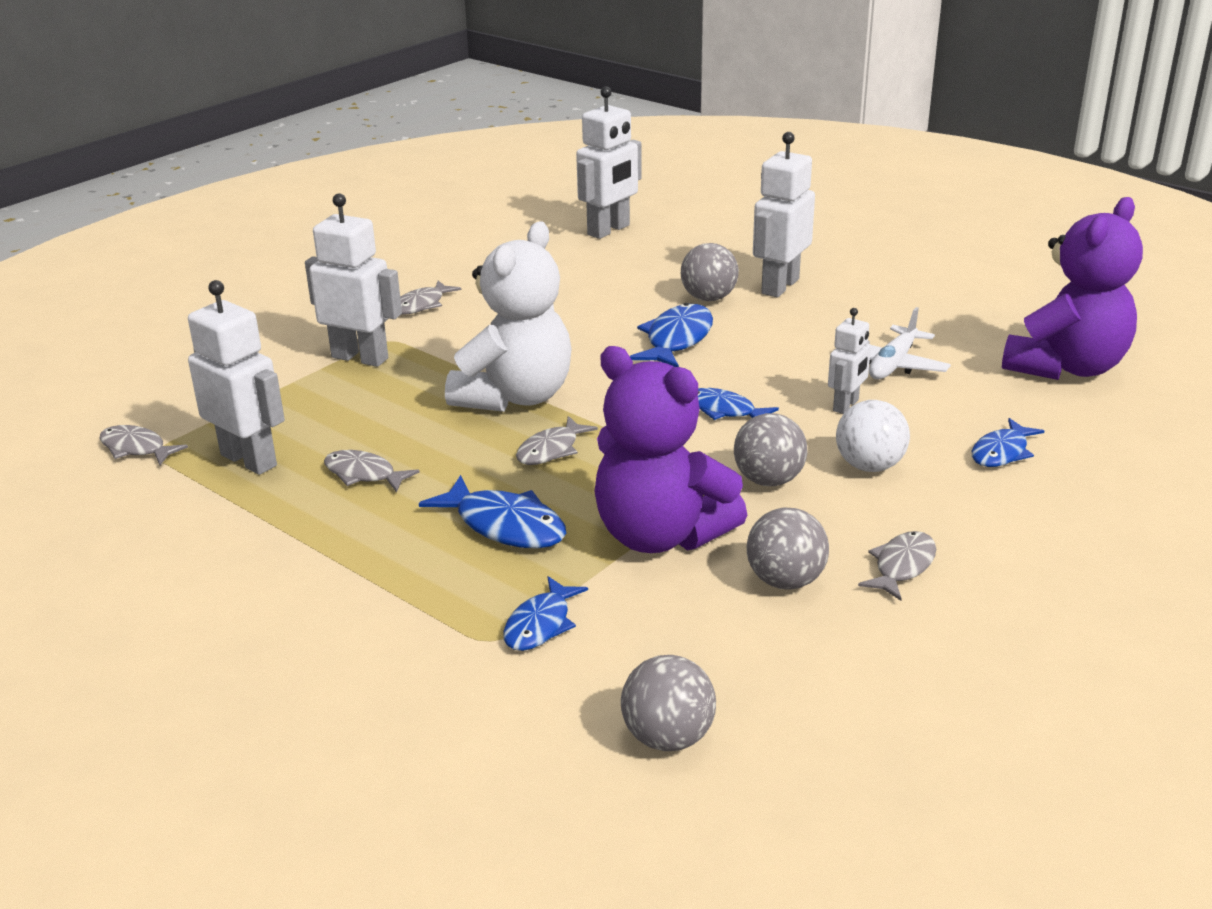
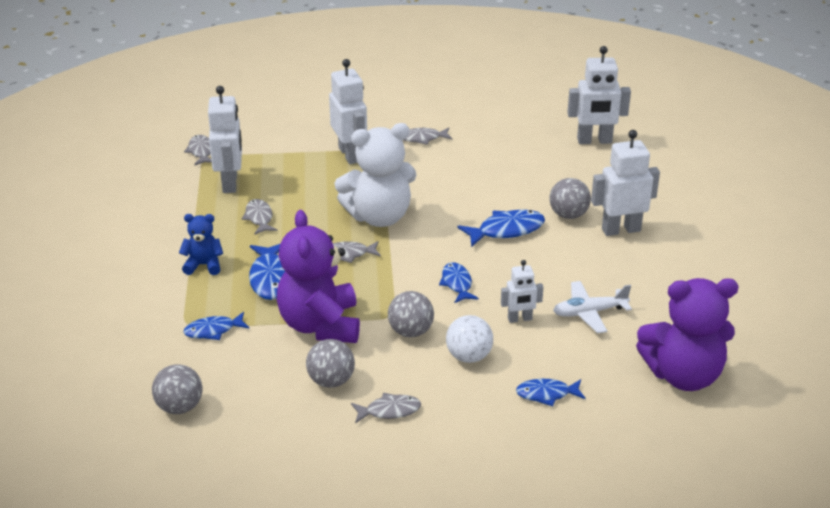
camera: 45 degrees right, 5 degrees up
(384, 564) = (203, 265): none -> blue teddy bear

